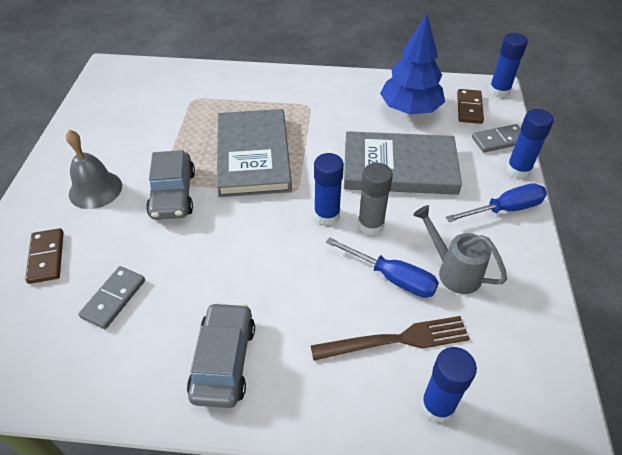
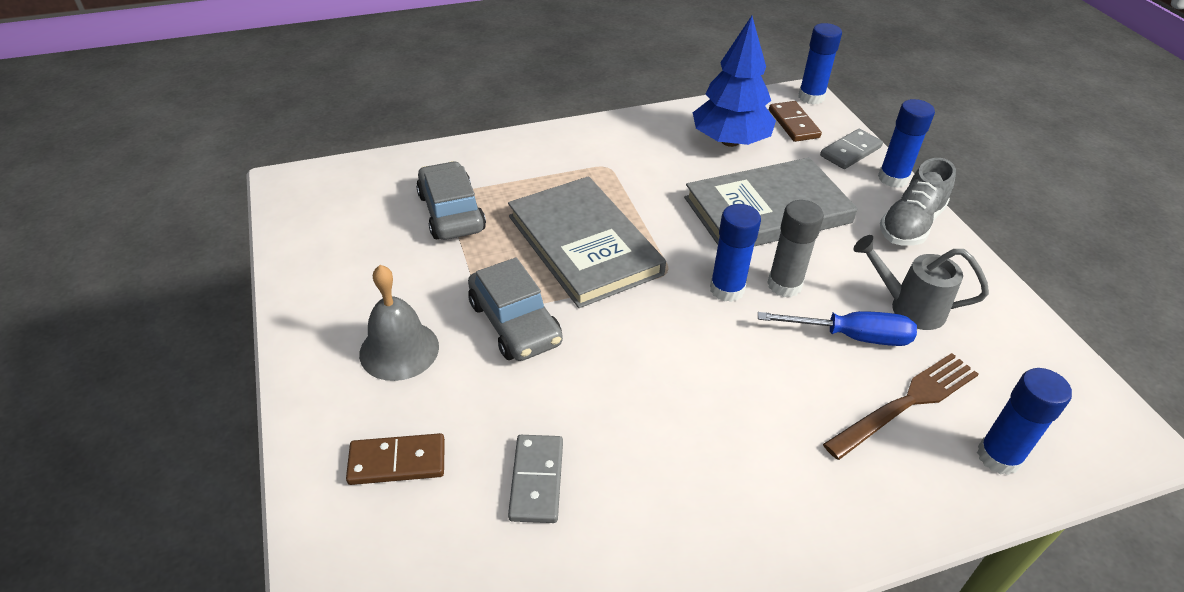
camera: 25 degrees left, 5 degrees down
(46, 257) = (397, 461): brown domino -> brown domino turned 60 degrees counterclockwise
(223, 361) = (735, 501): grey car -> grey car (451, 212)
(505, 209) = (910, 224): blue screwdriver -> grey shoe

